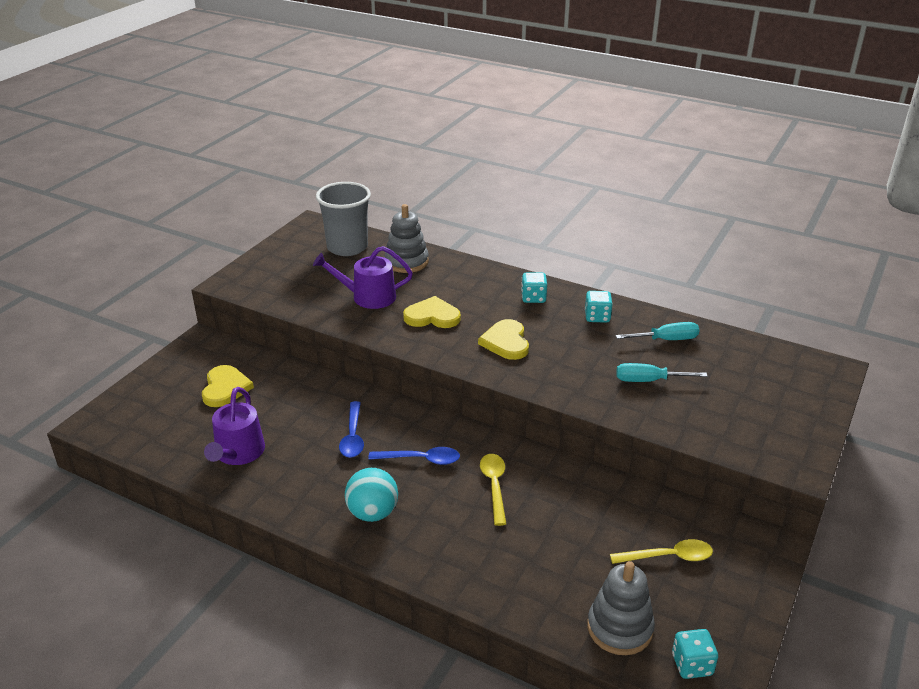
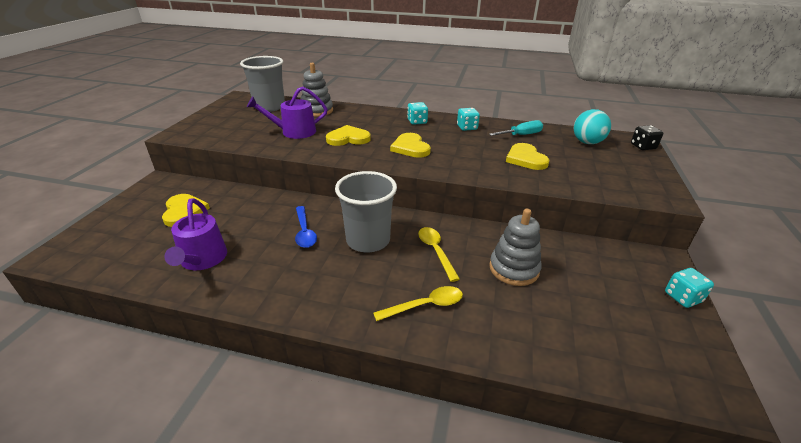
camera: 15 degrees left, 0 degrees up
(372, 513) = (340, 290): turquoise ball -> turquoise ball (587, 142)
(421, 459) = (368, 240): blue spoon -> grey cup
(619, 628) = (599, 351): grey stacking toy -> grey stacking toy (514, 269)
(648, 381) = (525, 159): turquoise screwdriver -> yellow heart
(668, 557) = (599, 282): yellow spoon -> yellow spoon (425, 305)
(692, 665) = (679, 372): turquoise dice -> turquoise dice (682, 297)
(830, 383) = (643, 147): none -> black dice

